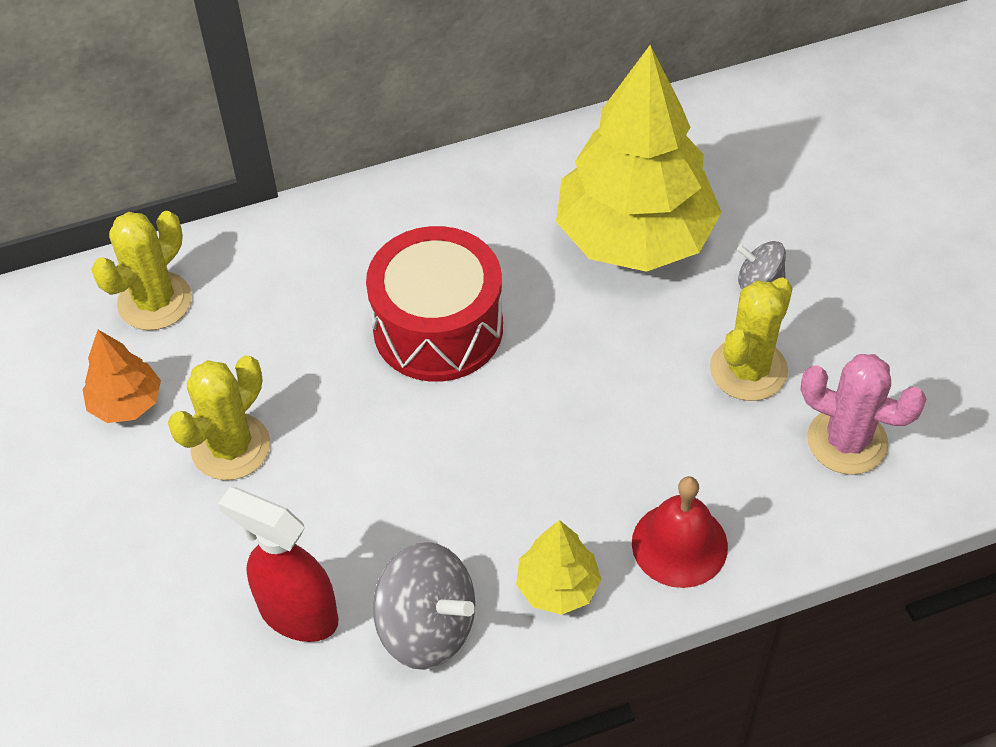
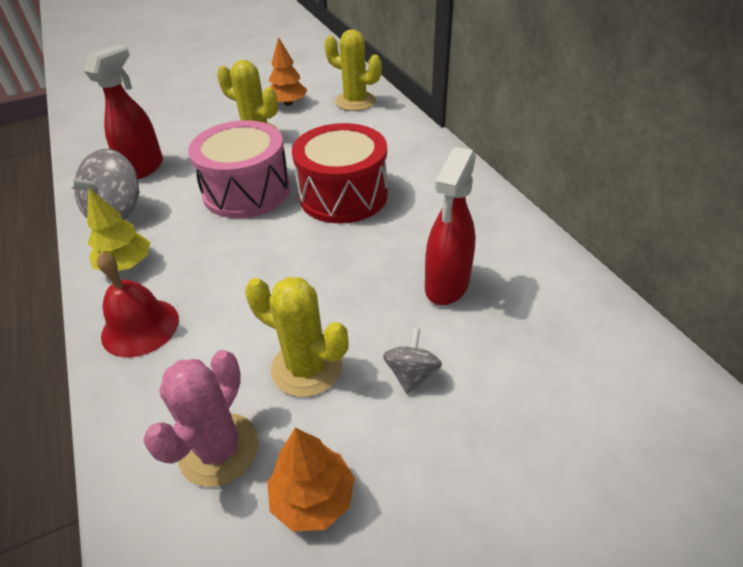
camera: 85 degrees right, 10 degrees down
(403, 450) = (247, 191): none -> pink drum
(634, 237) = (446, 286): yellow tree -> red spray bottle
(893, 364) = (313, 498): none -> orange tree

